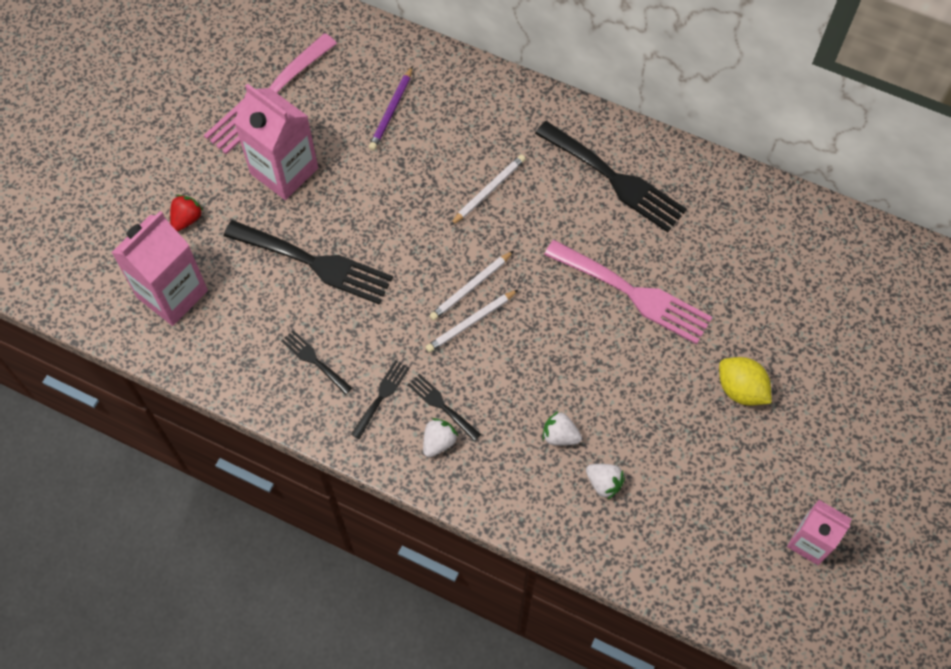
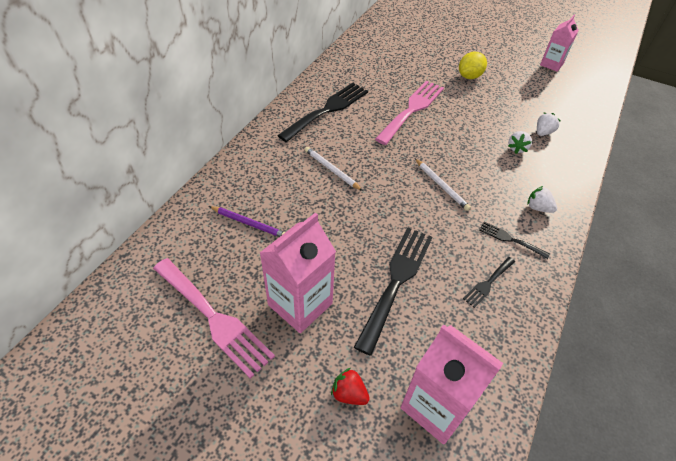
camera: 90 degrees left, 15 degrees down
(441, 405) = (509, 205): black fork -> none
(471, 287) = (413, 184): white pencil -> none

